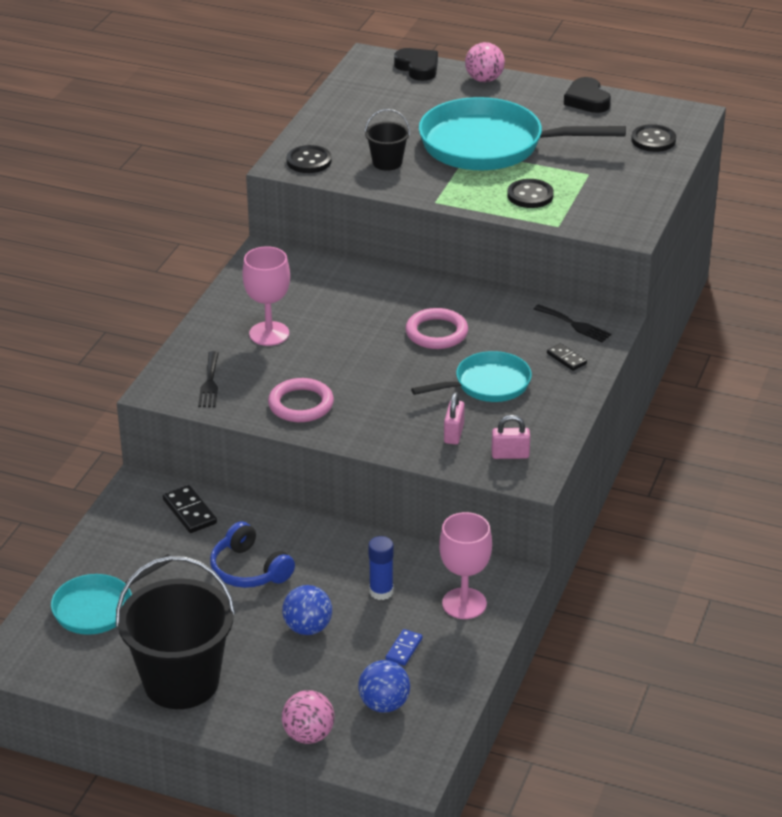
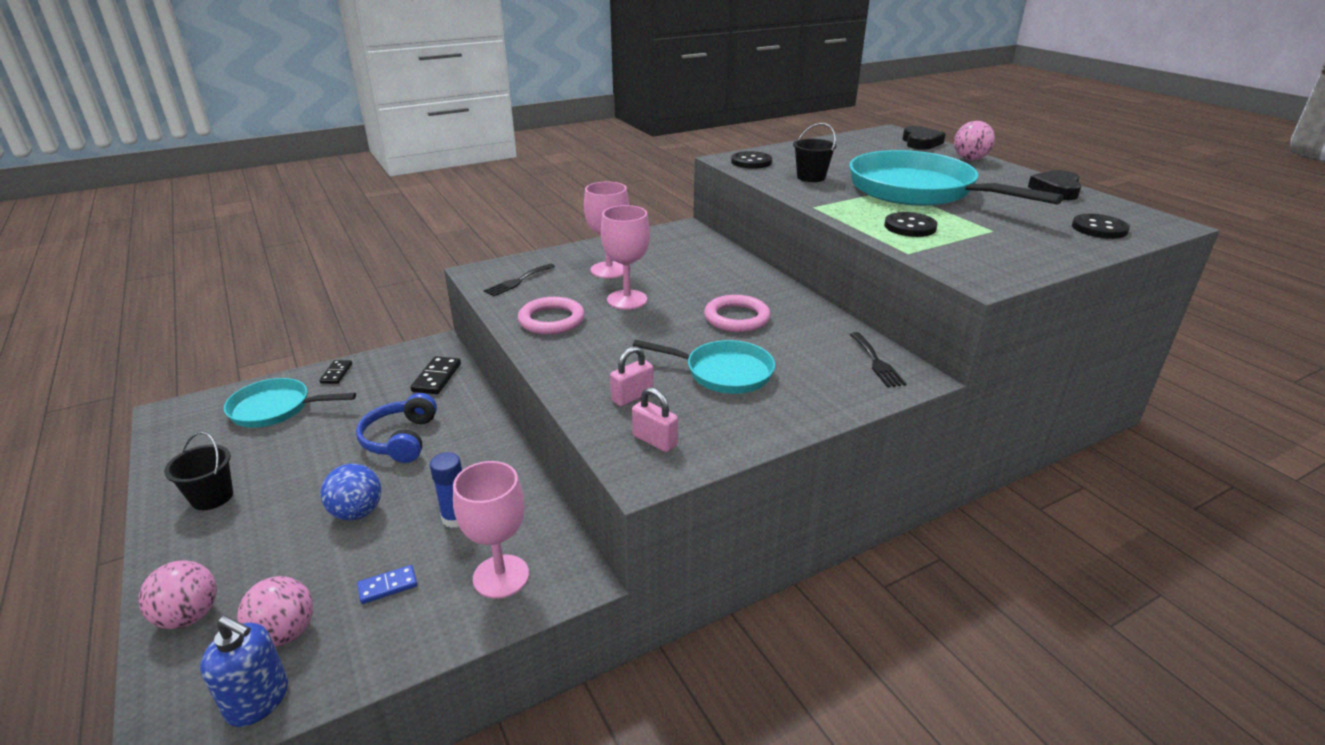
camera: 40 degrees right, 5 degrees down
(181, 682) = (212, 497): black bucket -> black bucket, size x0.48
(330, 356) = (627, 300): none -> pink goblet
(384, 704) = (285, 633): blue ball -> pink ball
(426, 734) = (258, 700): none -> blue soap dispenser
(566, 358) = (830, 385): black domino -> black domino (336, 373)

